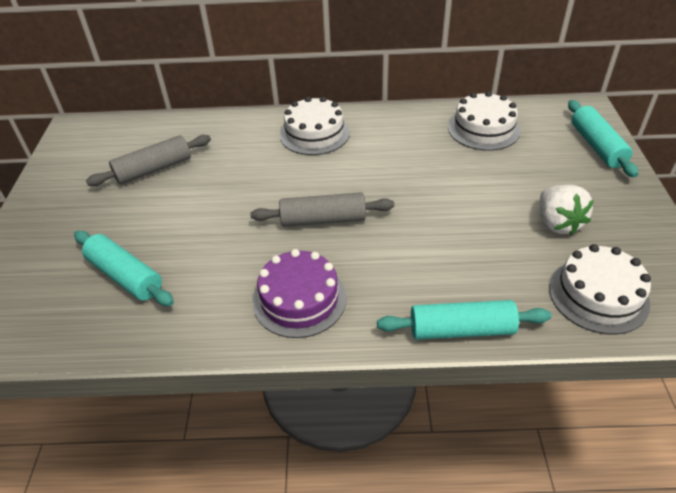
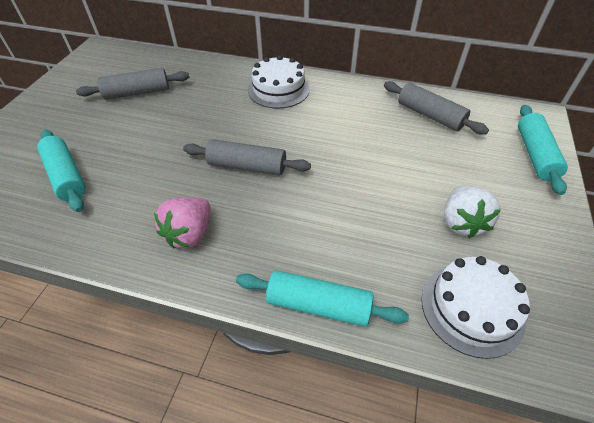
camera: 15 degrees right, 5 degrees up
(299, 299) = (190, 234): purple cake -> pink strawberry
(483, 129) = (430, 115): white cake -> grey rolling pin

